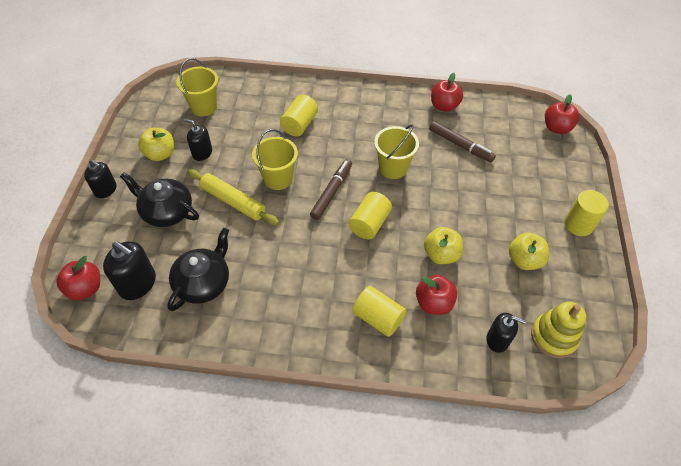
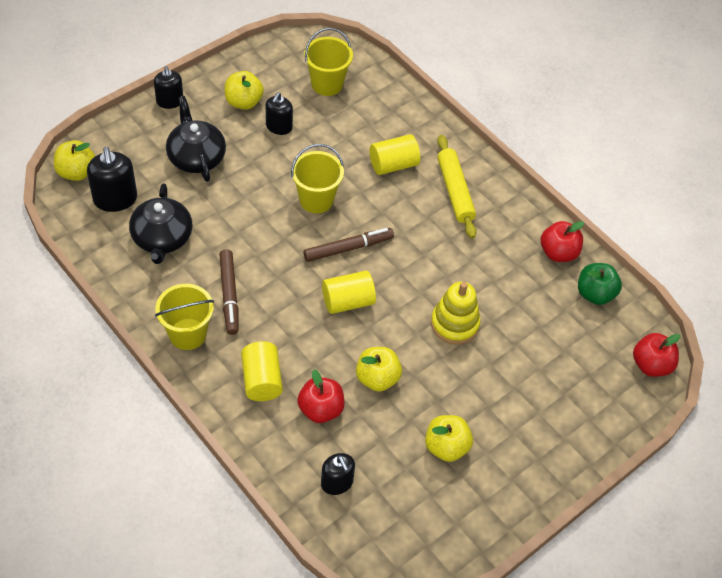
camera: 40 degrees right, 0 degrees up
(85, 288) = (76, 172): red apple -> yellow apple
(202, 153) = (279, 127): black soap dispenser -> black soap dispenser turned 135 degrees counterclockwise
(203, 283) = (162, 238): black teapot -> black teapot turned 105 degrees clockwise
(233, 201) = (257, 190): yellow rolling pin -> yellow rolling pin (455, 191)
(393, 168) = (430, 271): yellow bucket -> yellow bucket (187, 334)
(460, 145) = (524, 302): brown marker -> brown marker (229, 295)
(487, 113) = (595, 294): none -> green apple
(553, 337) = (388, 524): yellow stacking toy -> yellow stacking toy (454, 324)
(578, 224) = (543, 464): yellow cylinder -> none

